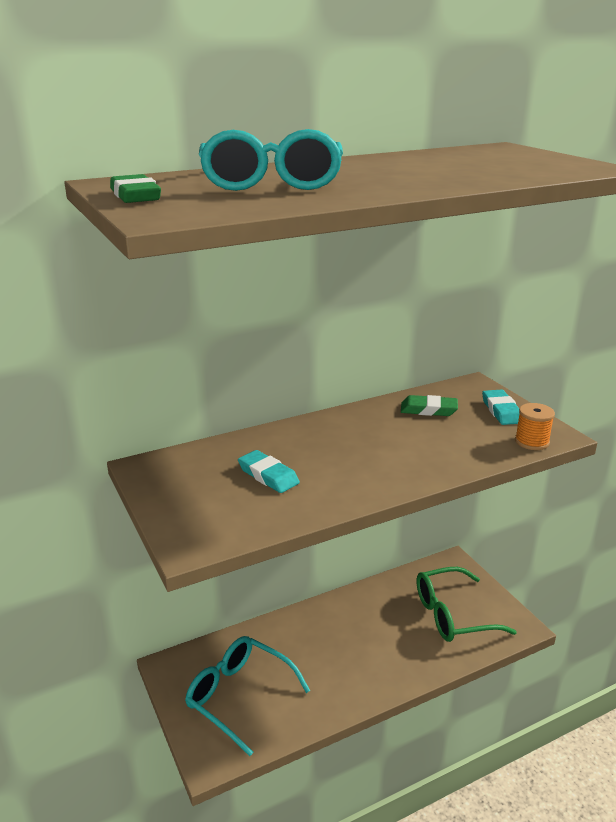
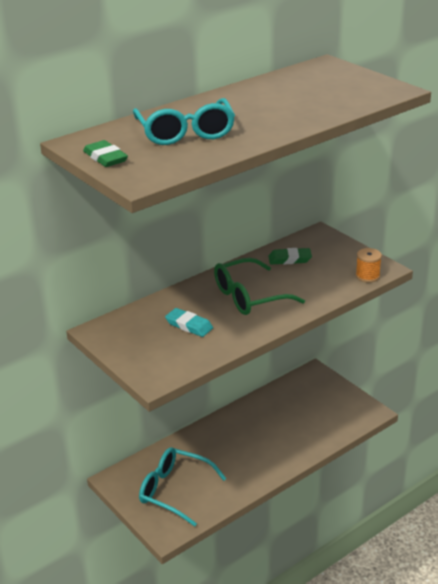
camera: 10 degrees left, 5 degrees up
(453, 615) = (320, 411): green glasses -> green glasses (250, 296)
(501, 411) = (343, 253): turquoise eraser -> none

